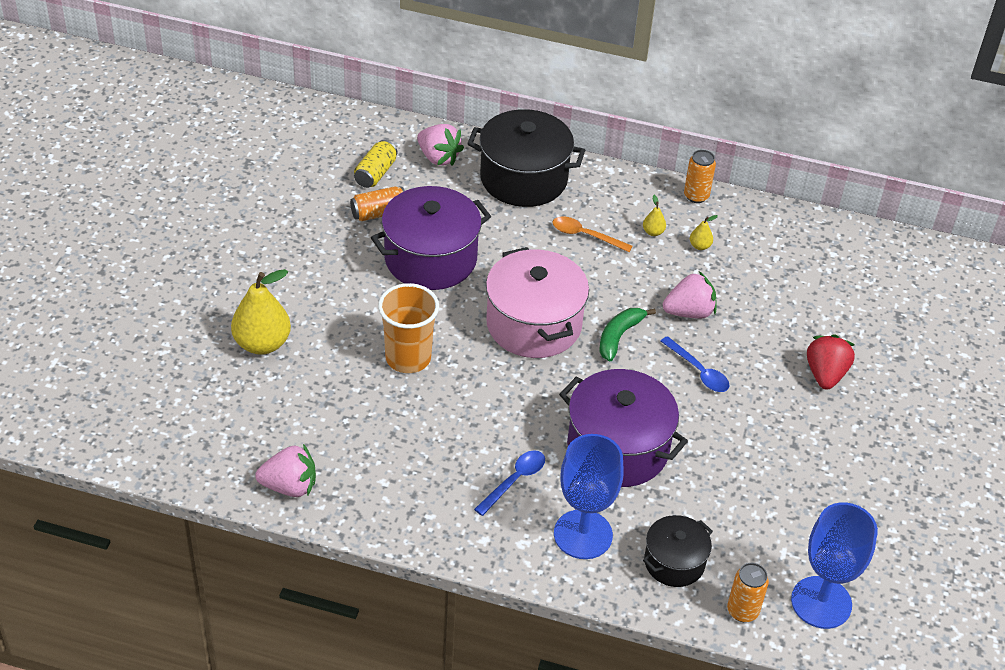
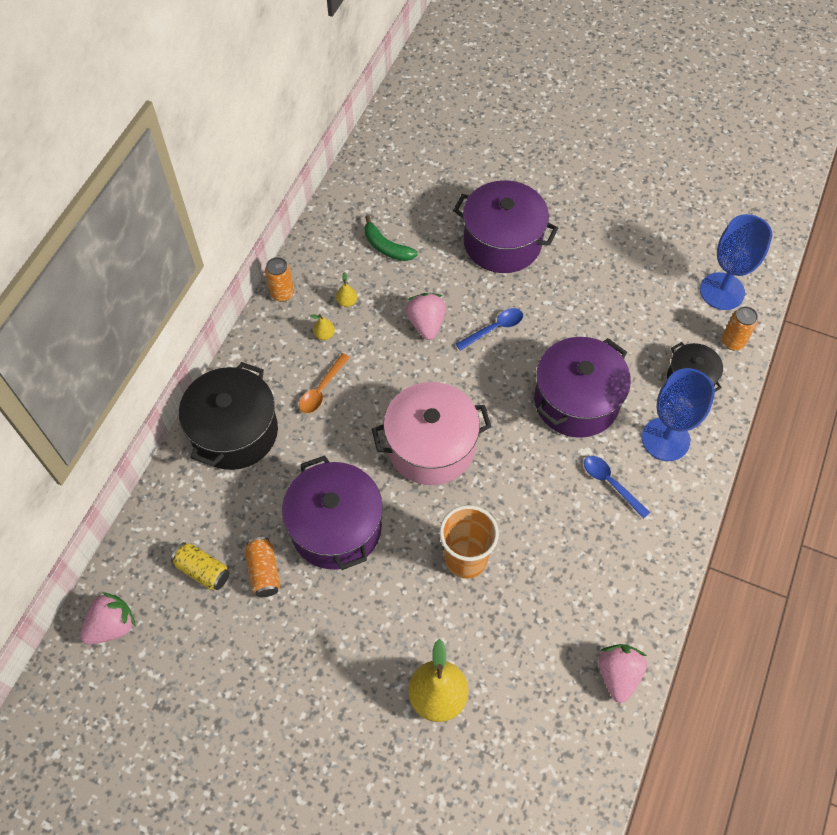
camera: 80 degrees left, 15 degrees up
(438, 157) = (189, 507): pink strawberry -> pink strawberry (112, 626)
(619, 336) = (451, 381): green banana -> green banana (386, 247)
(825, 374) = (502, 242): red strawberry -> purple pot

